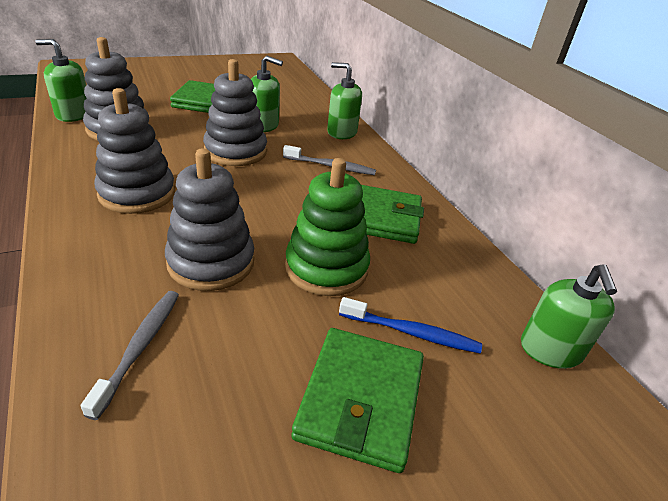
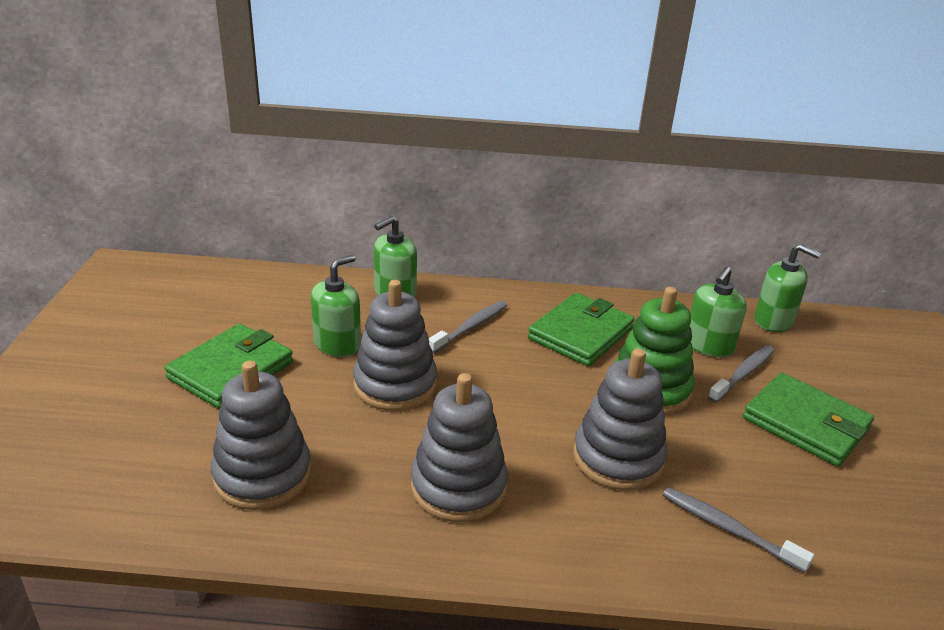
camera: 60 degrees left, 5 degrees down
(73, 115) = (170, 517): green soap dispenser -> green soap dispenser (708, 346)
(411, 332) = (743, 374): blue toothbrush -> grey toothbrush

